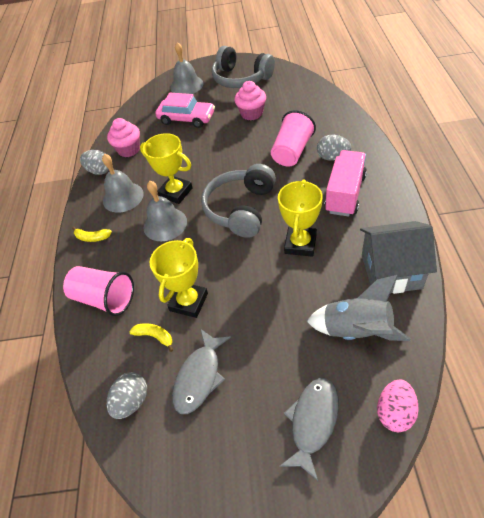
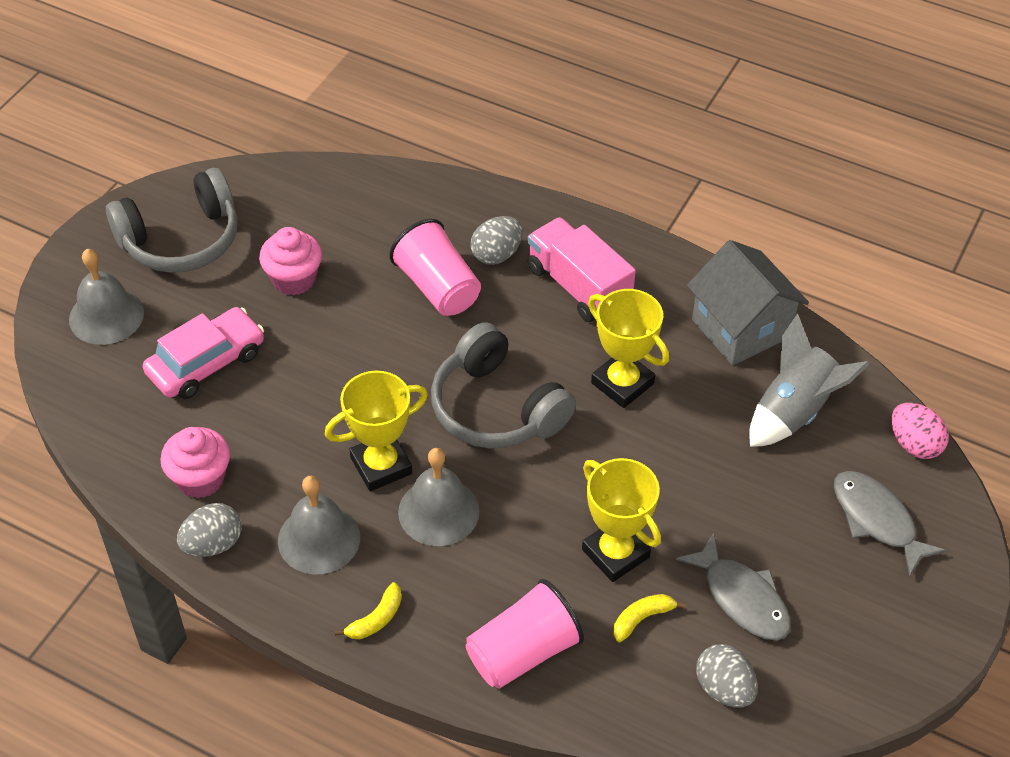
camera: 65 degrees left, 0 degrees up
(391, 271) = (741, 328): grey house -> grey house turned 60 degrees counterclockwise

